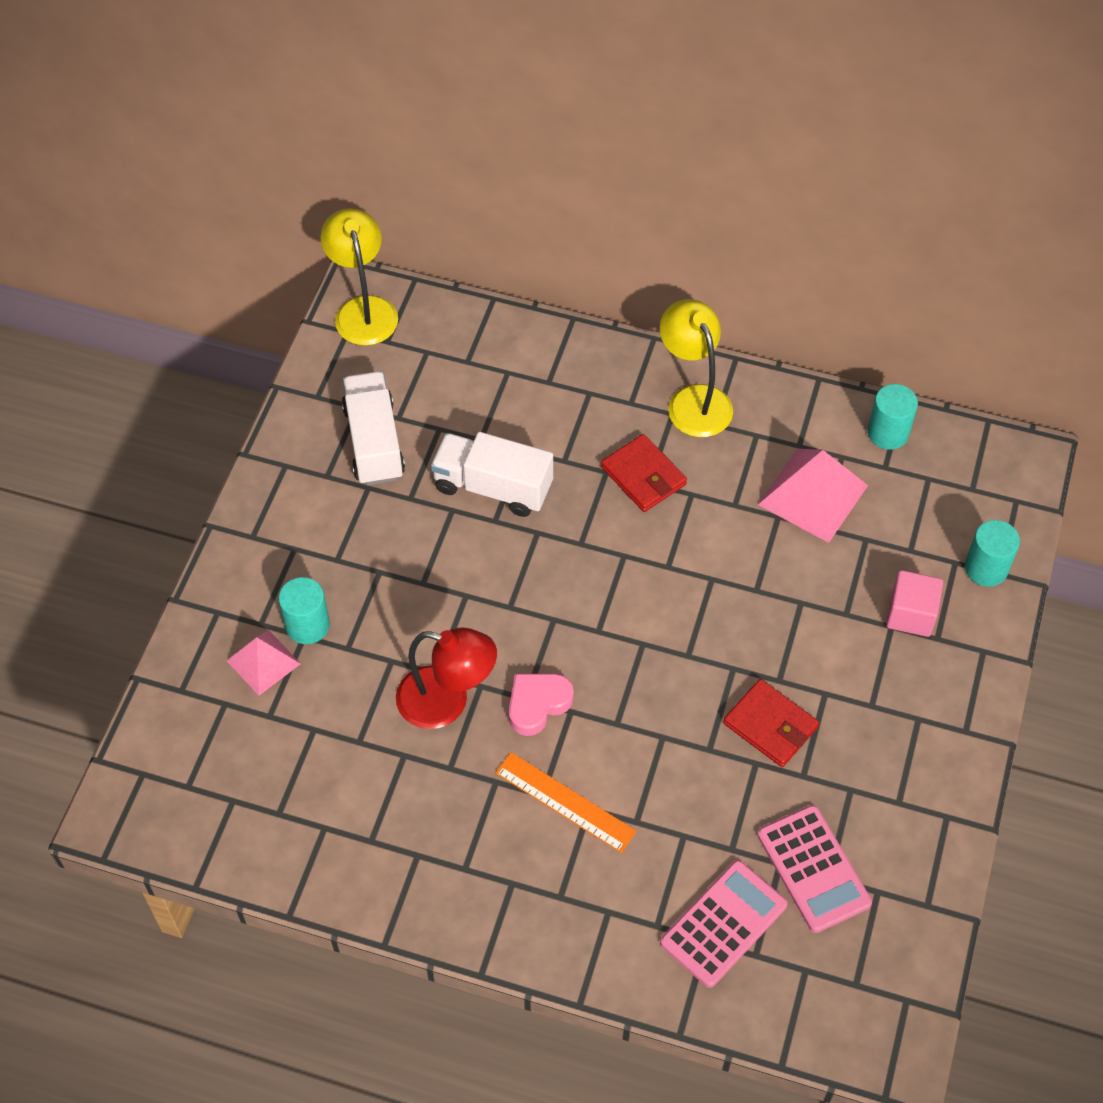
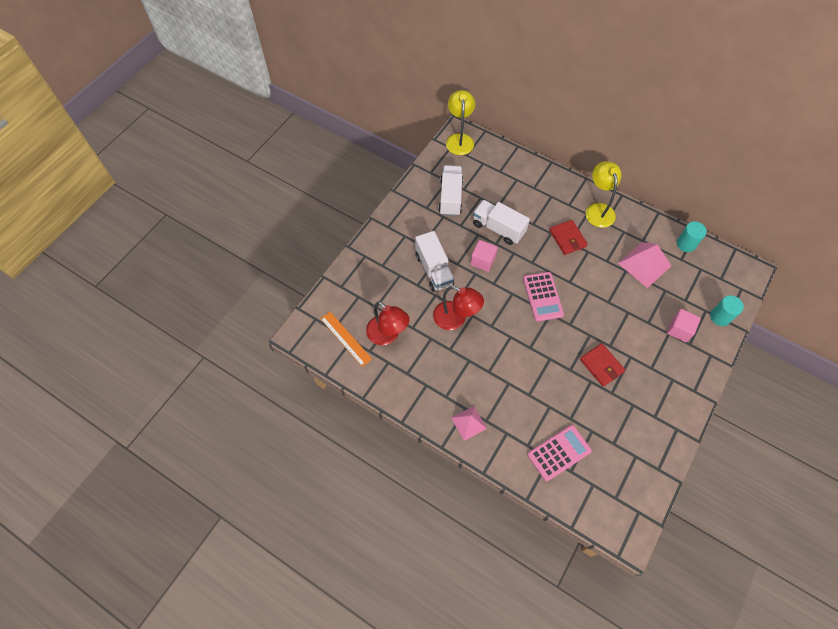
camera: 15 degrees right, 5 degrees up
(263, 662) = (379, 282): pink pyramid -> pink pyramid (469, 423)
(307, 625) = (402, 271): turquoise cylinder -> none
(309, 771) = (387, 335): none -> red lamp
(375, 607) = (434, 269): none -> white truck
(475, 564) = (482, 261): none -> pink cube
(537, 704) = (496, 330): pink heart -> none
(565, 801) = (498, 377): orange ruler -> orange ruler (346, 338)
(813, 869) = (607, 438): pink calculator -> pink calculator (542, 297)

